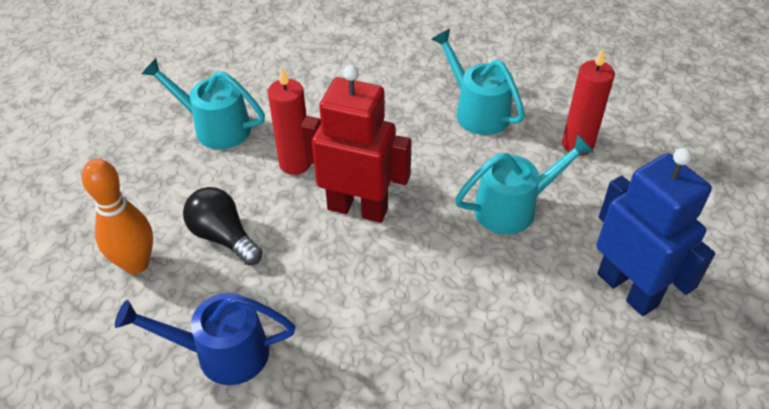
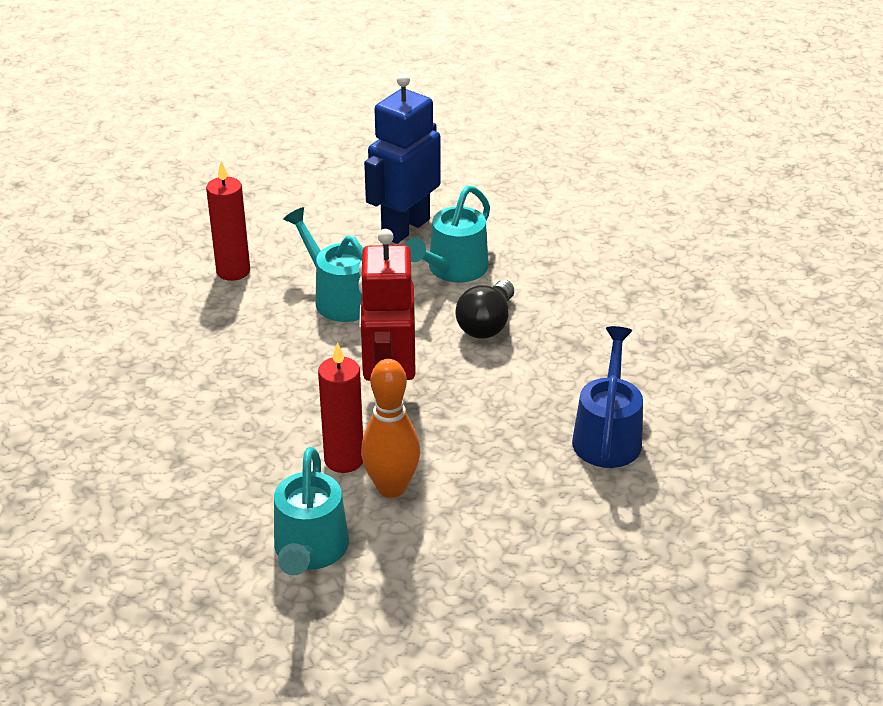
camera: 110 degrees left, 10 degrees down
(136, 264) = (548, 535): orange bowling pin -> orange bowling pin (391, 488)
(220, 353) = (607, 435): blue watering can -> blue watering can turned 150 degrees counterclockwise
(223, 237) = (477, 481): black light bulb -> black light bulb (486, 324)
(476, 110) = (201, 344): turquoise watering can -> turquoise watering can (452, 270)

